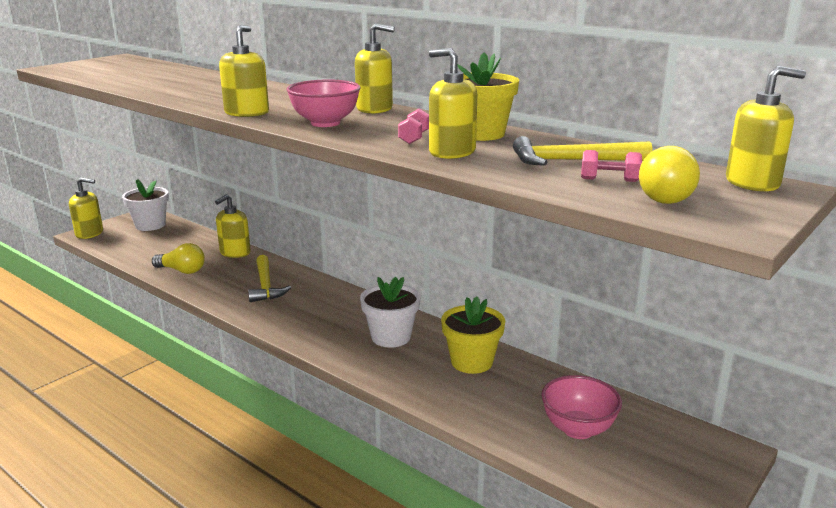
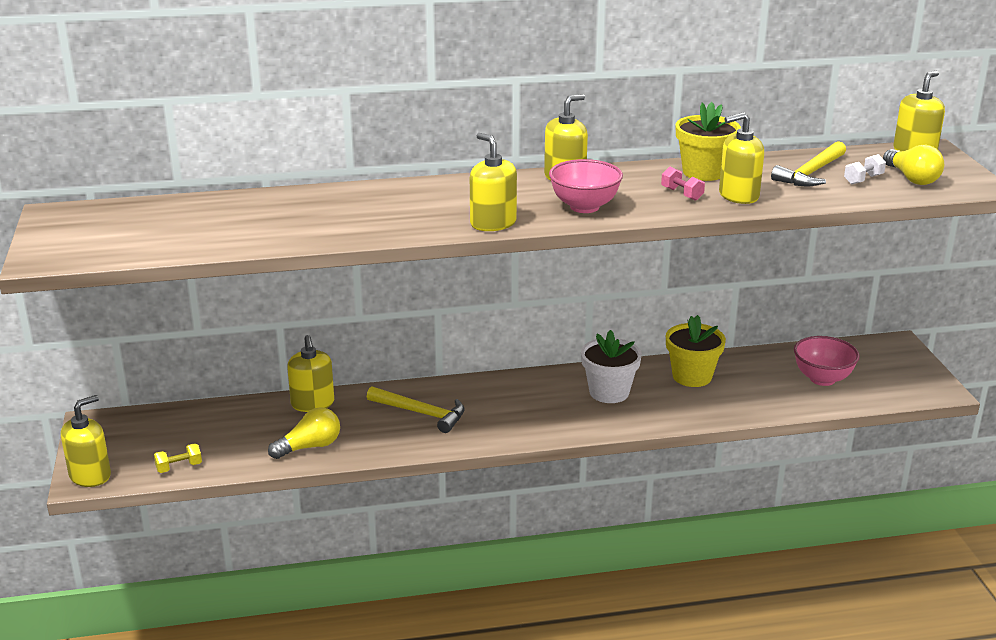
camera: 50 degrees left, 5 degrees up
(120, 248) = (179, 467): none -> yellow dumbbell
(150, 225) = (138, 429): white flower pot -> none
(609, 180) = (863, 179): pink dumbbell -> white dumbbell

